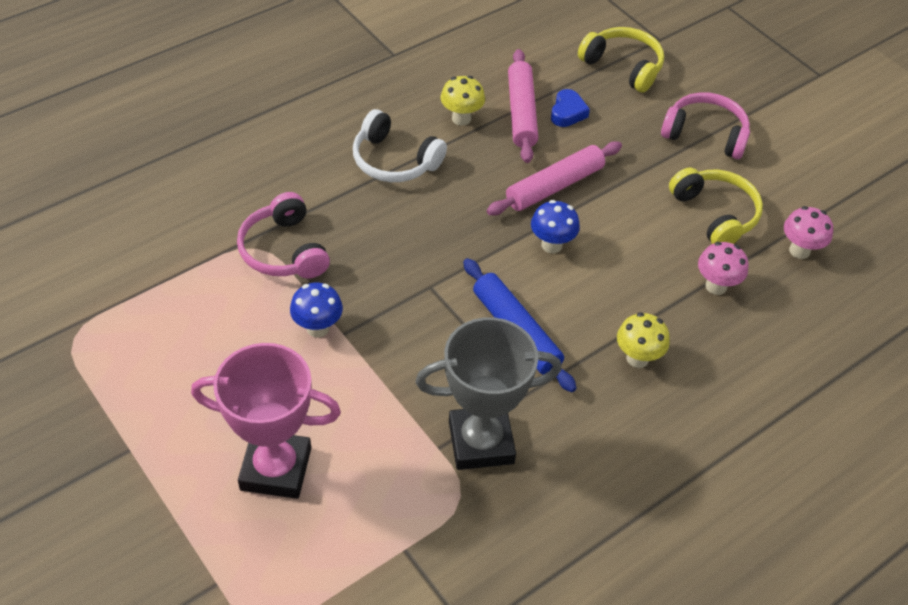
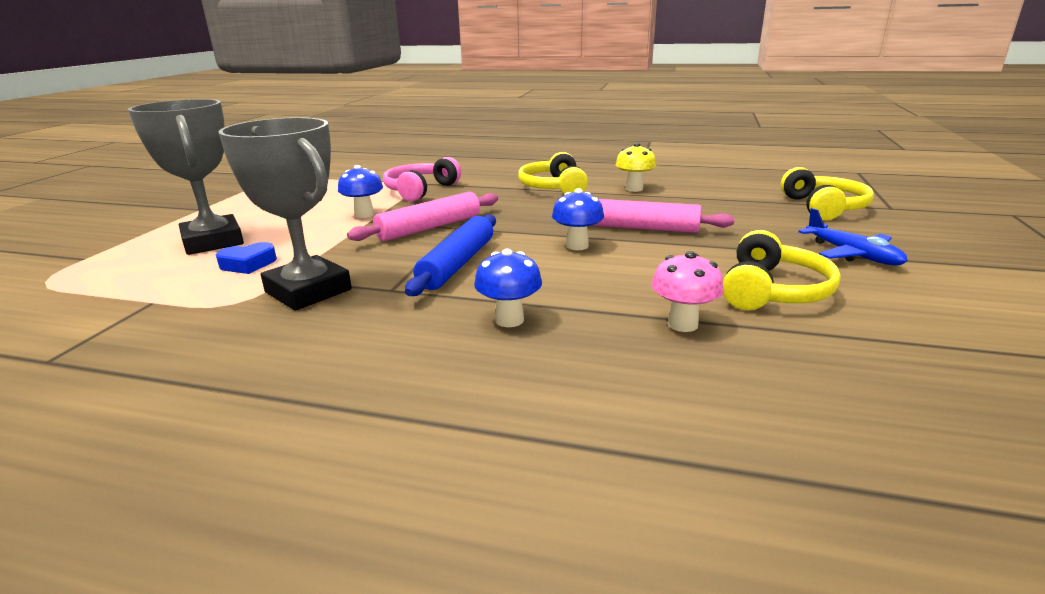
camera: 55 degrees right, 25 degrees down
(276, 469) = (213, 242): pink trophy -> grey trophy
(394, 161) = (553, 187): white headphones -> yellow headphones
(521, 113) = (685, 199): pink rolling pin -> pink rolling pin (429, 228)
(567, 112) = (724, 208): blue heart -> blue heart (248, 264)
(637, 358) = (509, 320): yellow mushroom -> blue mushroom
(705, 134) = (852, 254): pink headphones -> blue plane
(799, 250) = (846, 352): pink mushroom -> none

